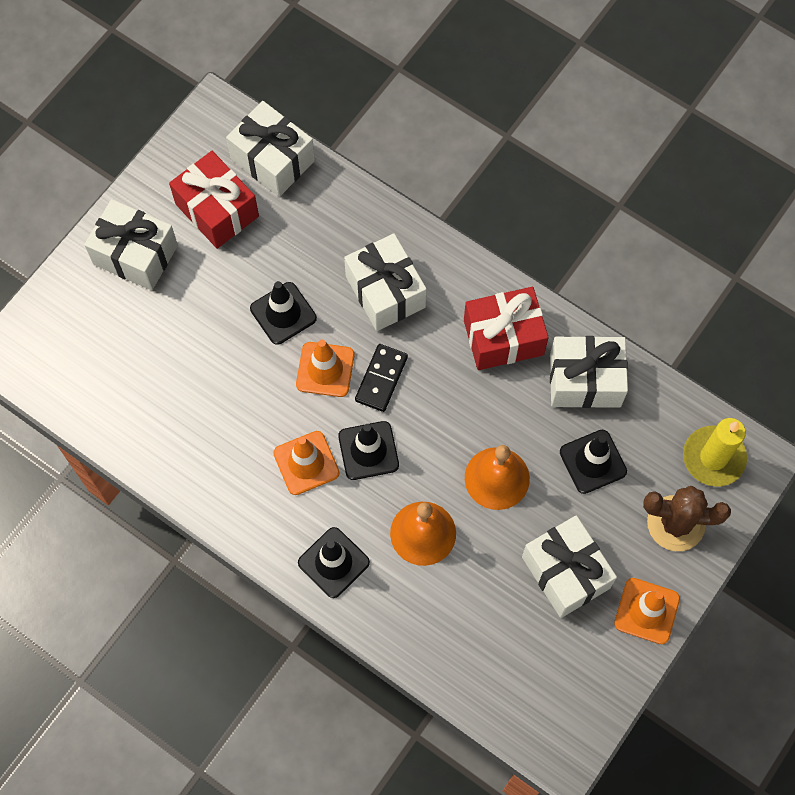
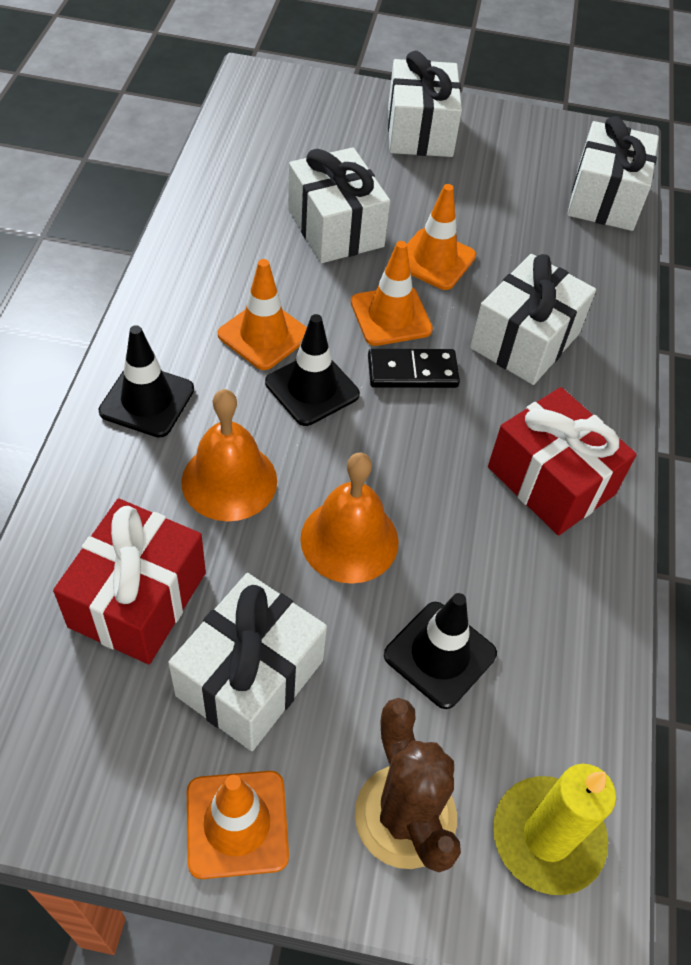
camera: 60 degrees right, 15 degrees down
(217, 210) = (513, 174): red gift -> red gift (138, 599)
(283, 313) = (434, 260): black traffic cone -> orange traffic cone
(585, 380) = (555, 600): white gift -> white gift (335, 228)

